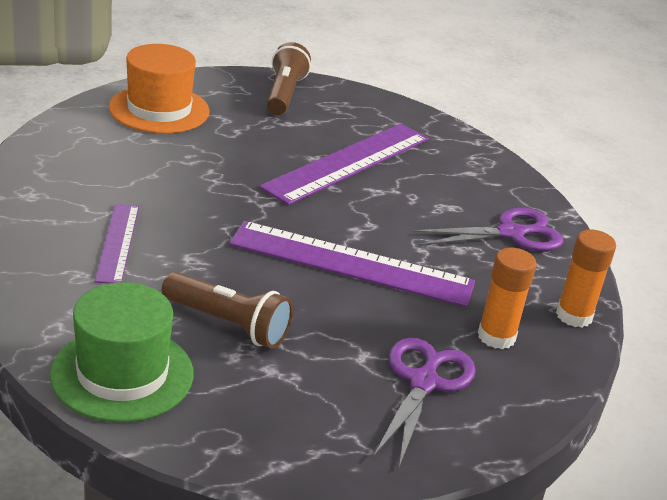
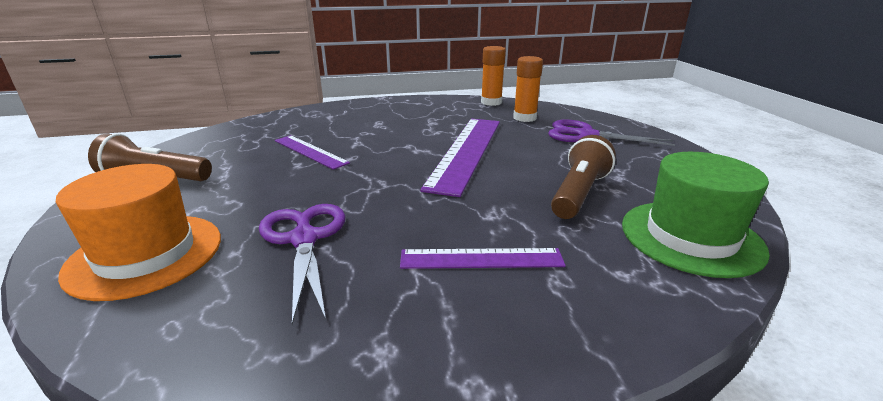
camera: 85 degrees left, 5 degrees down
(348, 163) = (310, 151): purple ruler -> purple ruler, size x0.56
(510, 233) = (409, 110): purple scissors -> purple scissors (304, 239)

